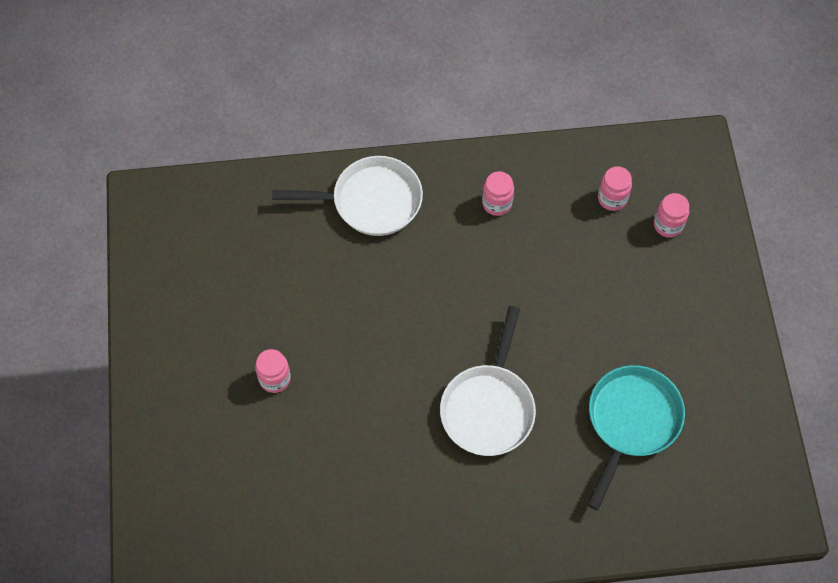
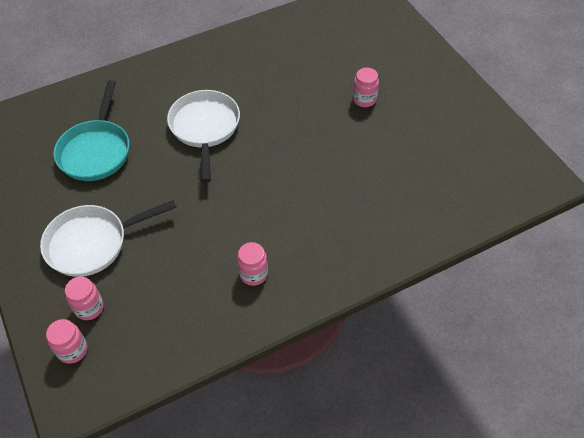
camera: 160 degrees right, 10 degrees down
(371, 201) = (364, 238): white pan -> white pan (92, 243)
(612, 198) = (147, 315): pink jar -> pink jar (72, 350)

